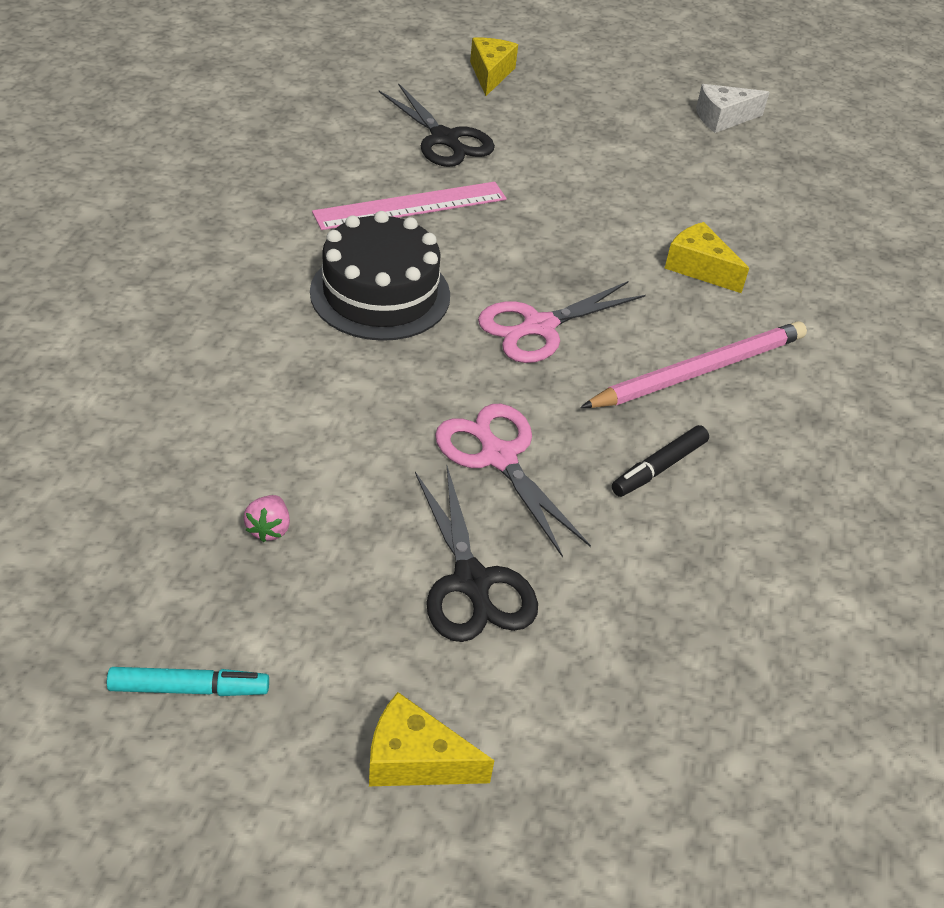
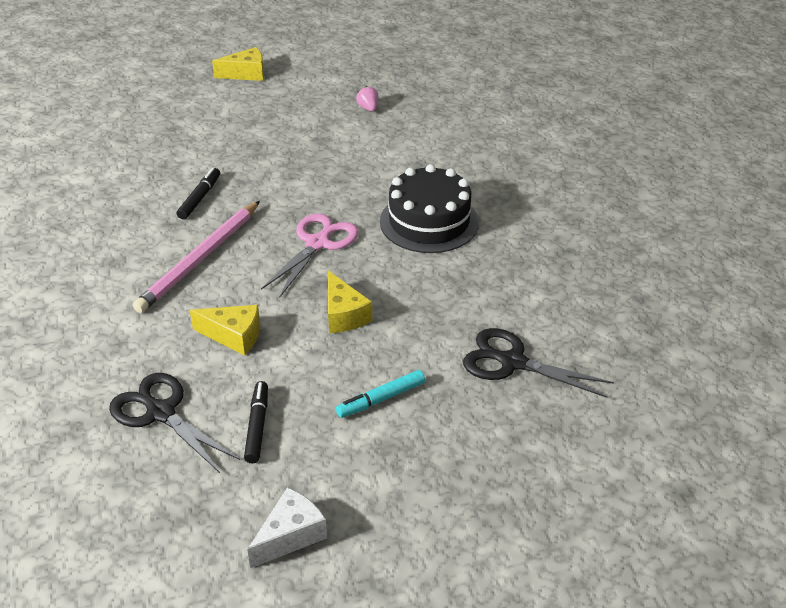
camera: 155 degrees right, 5 degrees down
(188, 688) = (346, 62): turquoise marker -> turquoise marker (381, 399)
(410, 206) = (474, 289): pink ruler -> none
(472, 582) = (264, 123): black scissors -> black scissors (161, 413)
(490, 74) = (553, 468): yellow cheese -> yellow cheese (343, 315)
(498, 457) = (289, 170): pink scissors -> none
(714, 188) = (257, 427): none -> black marker

